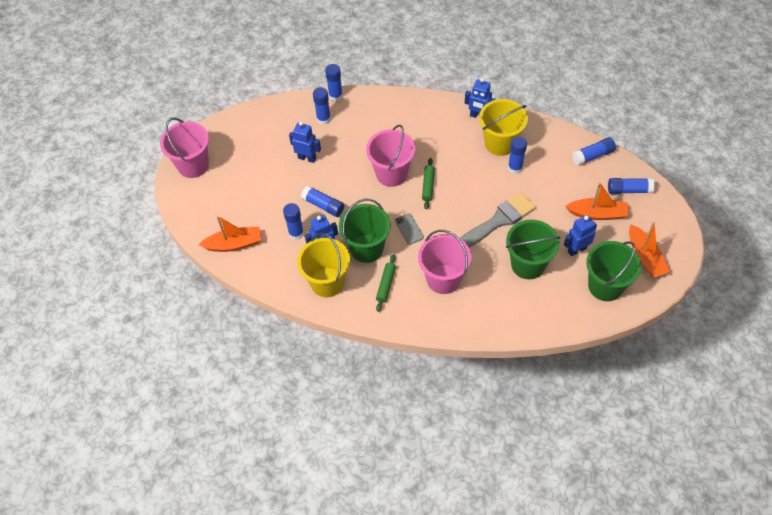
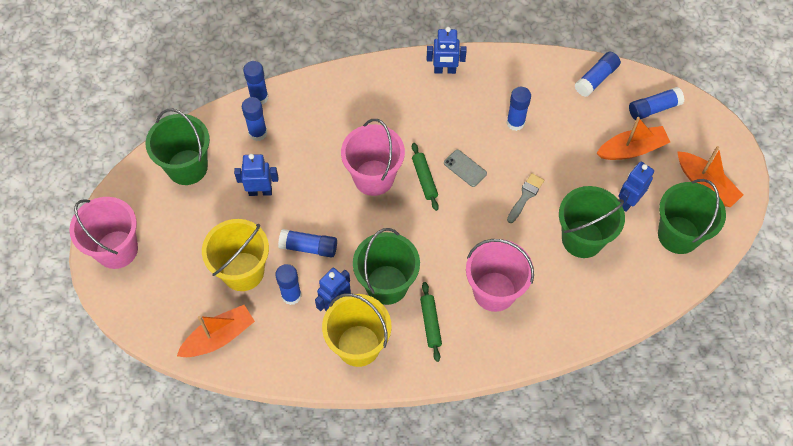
camera: 25 degrees left, 5 degrees up
(265, 127) = (187, 167): none -> green bucket
(409, 229) = (426, 242): grey phone -> grey phone (465, 168)
(498, 221) = (525, 196): grey brush -> grey brush, size x0.52
(500, 143) = (485, 97): yellow bucket -> yellow bucket (243, 271)

